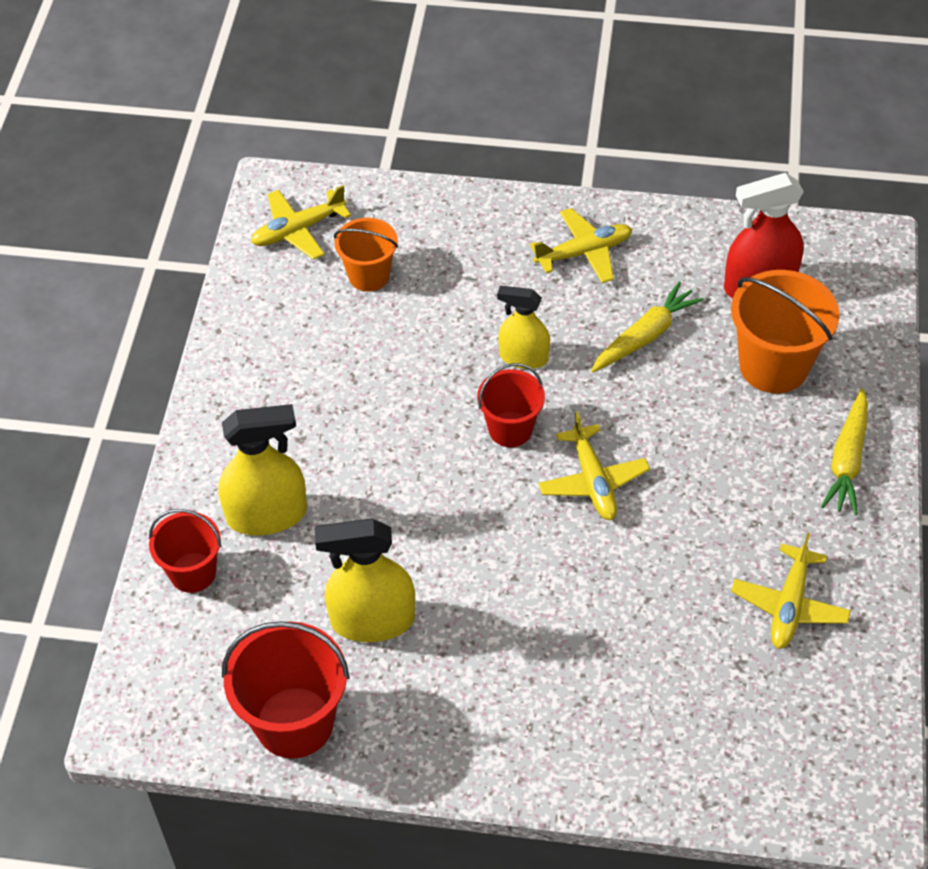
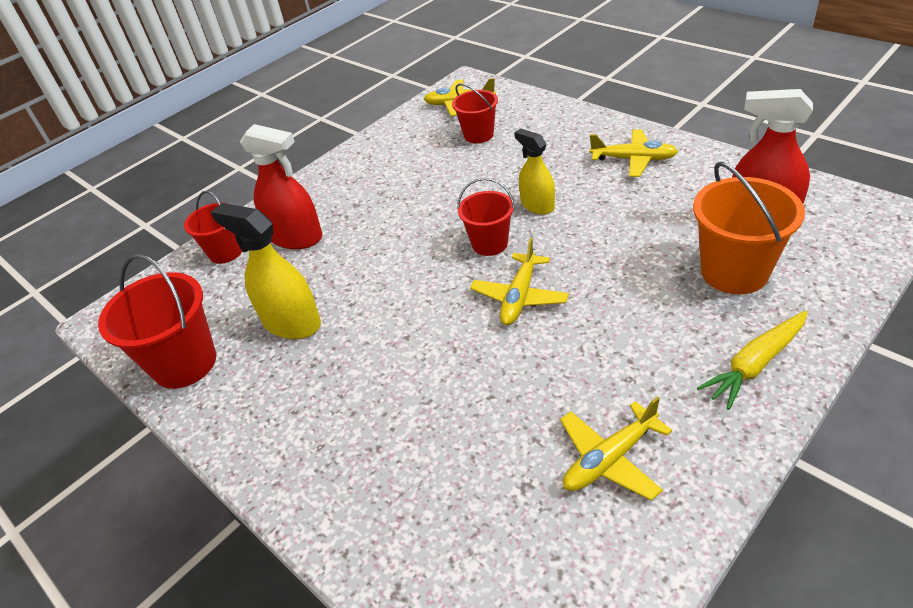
camera: 40 degrees right, 10 degrees down
(267, 515) = (296, 237): yellow spray bottle -> red spray bottle
(369, 275) = (478, 135): orange bucket -> red bucket
(645, 336) = (639, 220): yellow carrot -> none

